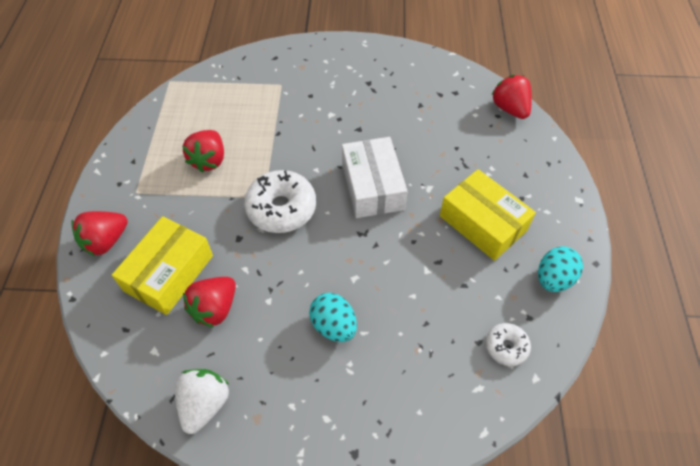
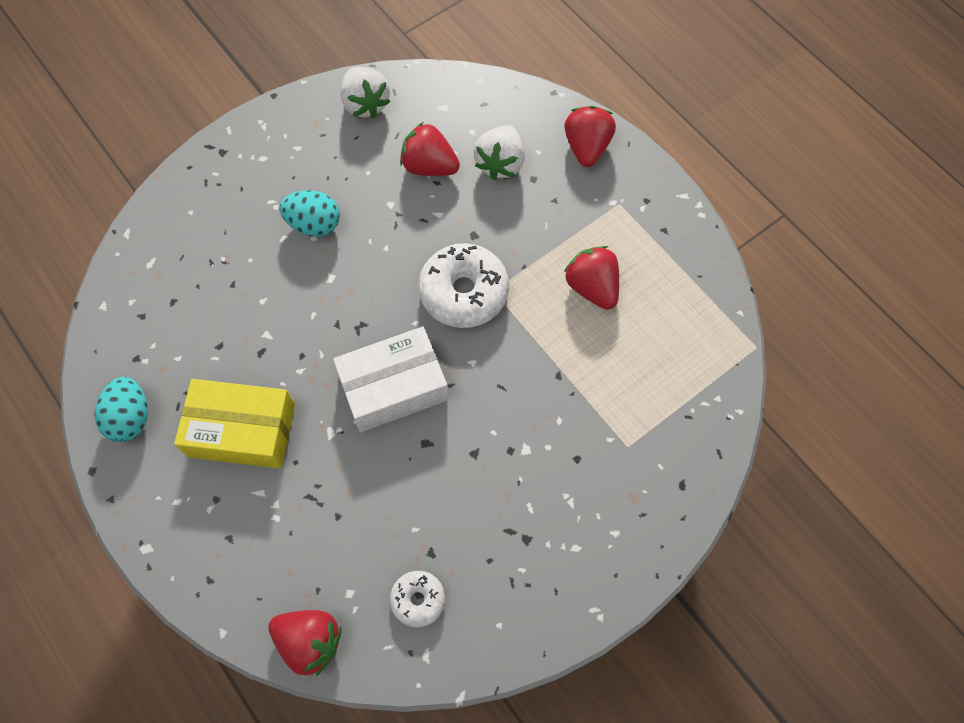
camera: 140 degrees right, 10 degrees up
(169, 273) = (500, 163): yellow box -> white strawberry
(215, 308) = (429, 166): red strawberry -> red strawberry turned 60 degrees counterclockwise
(372, 186) = (393, 387): white box -> white box turned 60 degrees counterclockwise
(506, 347) = (144, 314): white donut -> white donut (418, 600)

